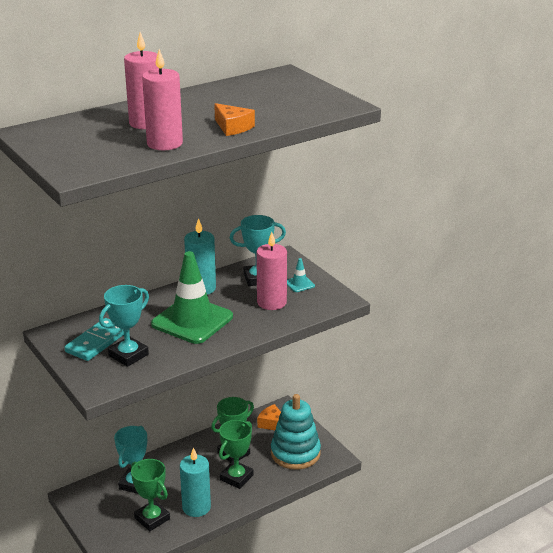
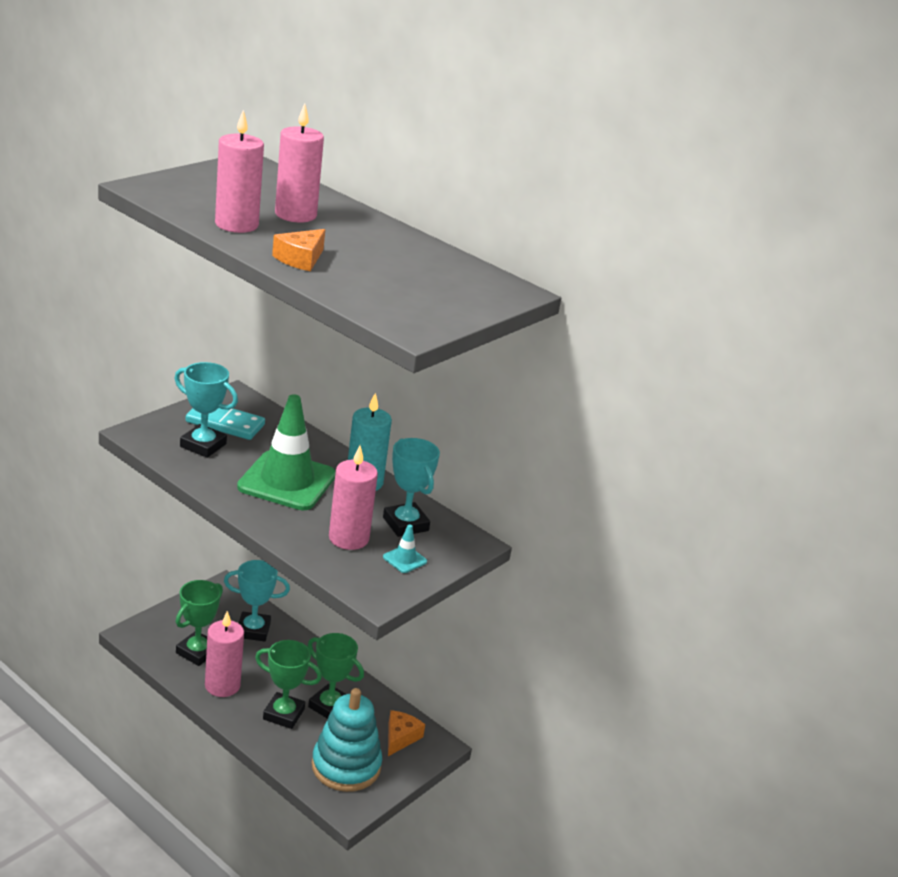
camera: 70 degrees right, 0 degrees up
(196, 507) = (222, 685): turquoise candle -> pink candle

